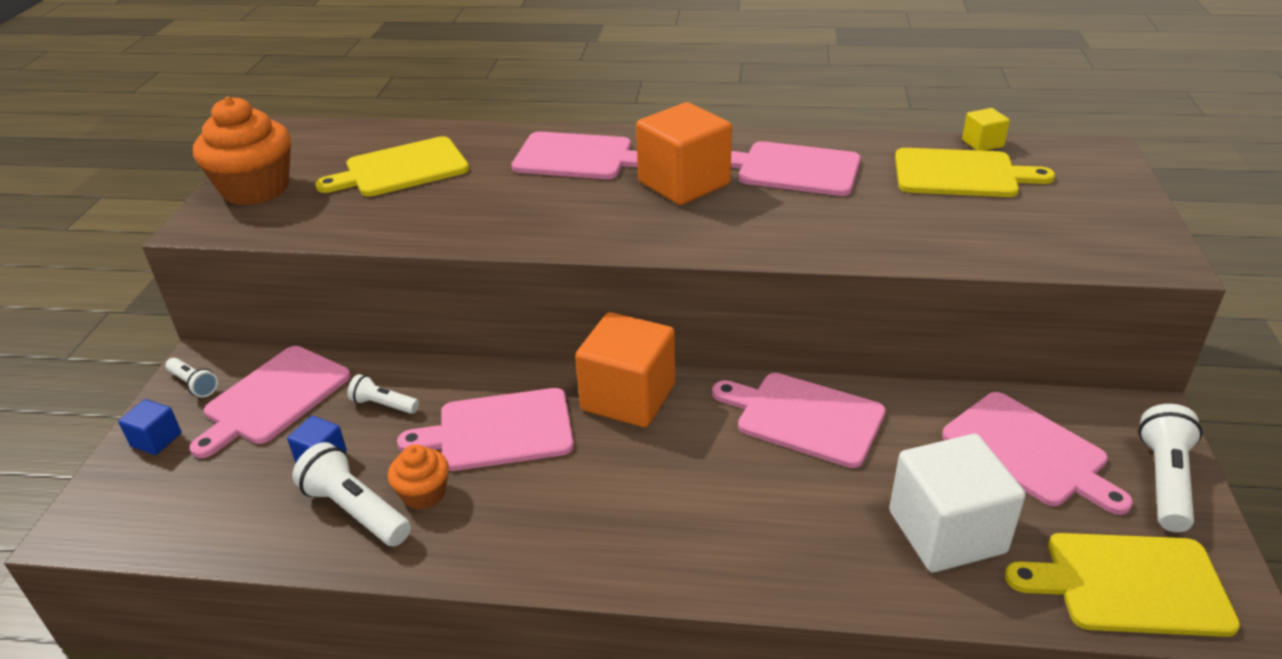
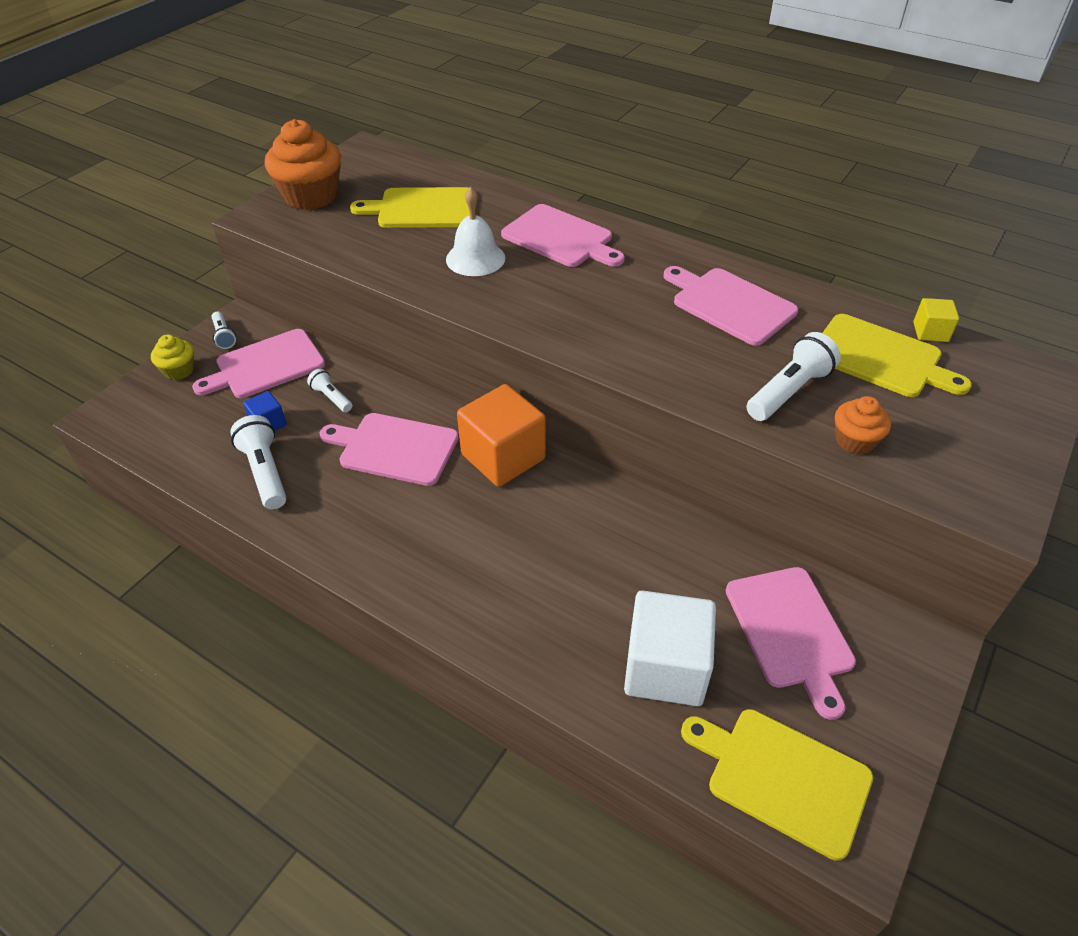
camera: 25 degrees right, 10 degrees up
(156, 440) = (179, 370): blue cube -> yellow cupcake
(423, 493) = (314, 477): orange cupcake -> orange cupcake (854, 441)
(502, 198) = (475, 258): none -> white bell
(684, 183) = (626, 290): orange cube -> none
(804, 417) = (625, 526): pink cutting board -> none
(1164, 480) = (892, 707): white flashlight -> white flashlight (788, 391)

